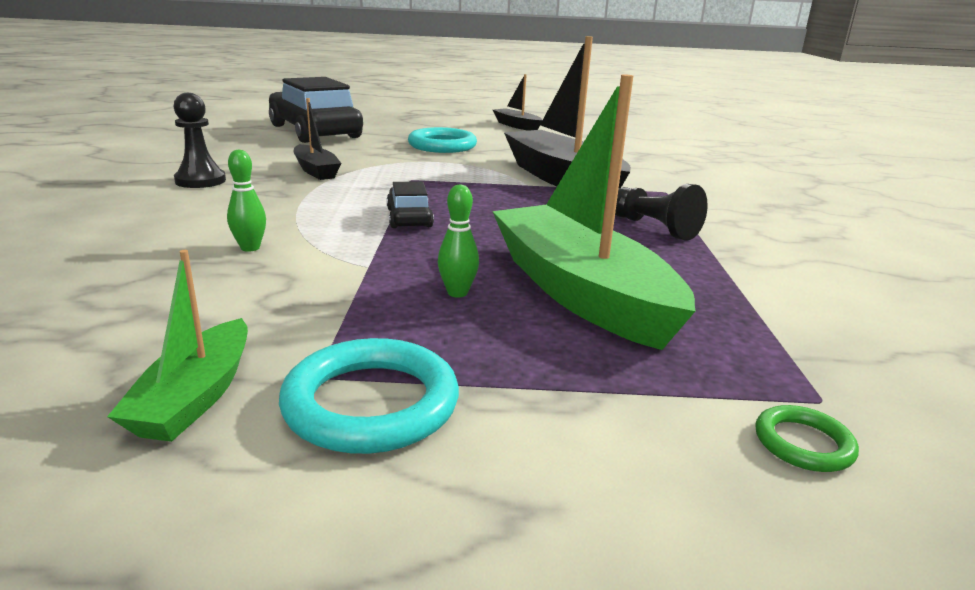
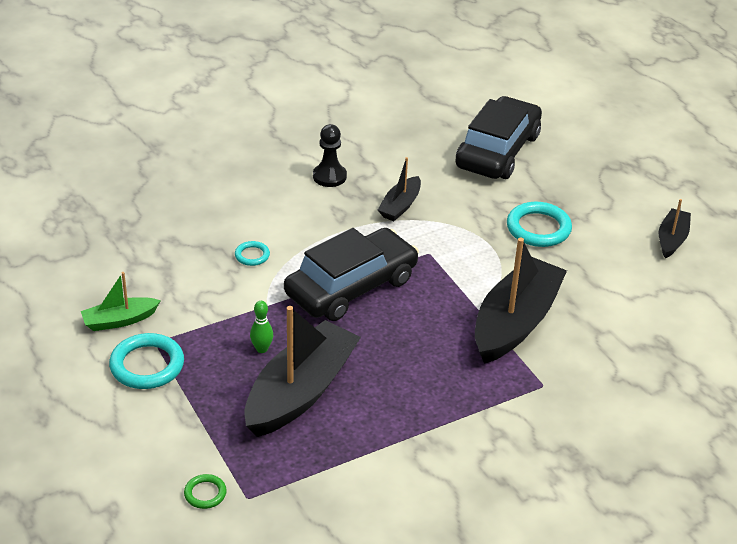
camera: 60 degrees right, 15 degrees up
(250, 248) = (252, 255): green bowling pin -> turquoise ring
(409, 218) = (351, 287): black car -> black car, size x2.21
(579, 292) = (300, 392): green boat -> black boat
(653, 228) = (442, 397): black pawn -> none

